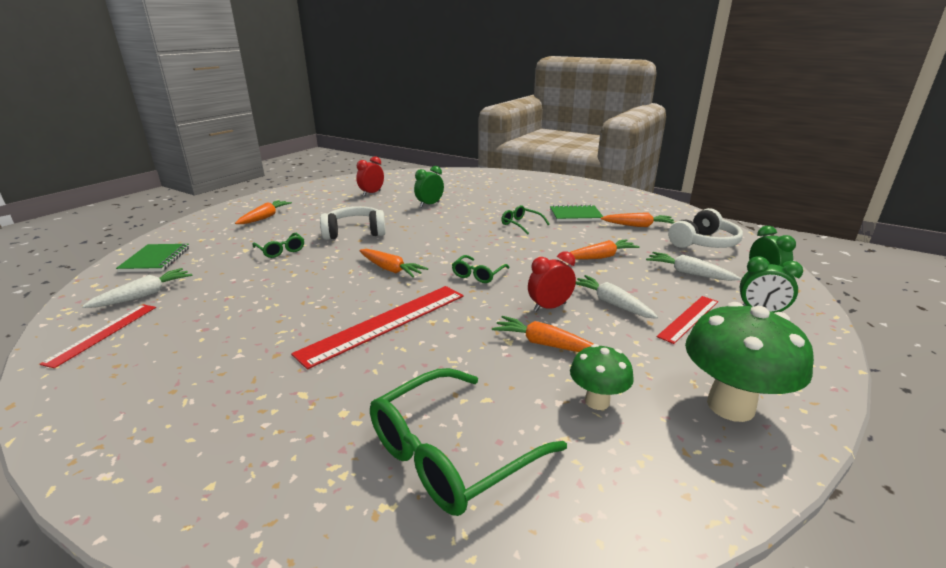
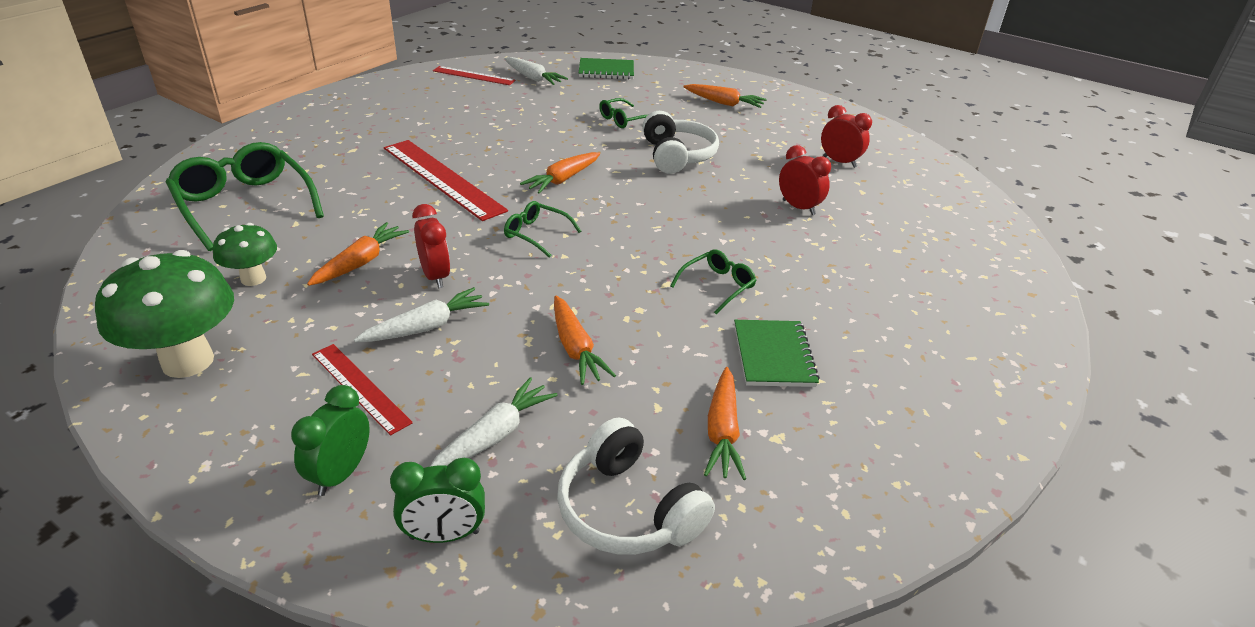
camera: 90 degrees right, 10 degrees up
(429, 204) = (798, 207): green clock -> red clock

